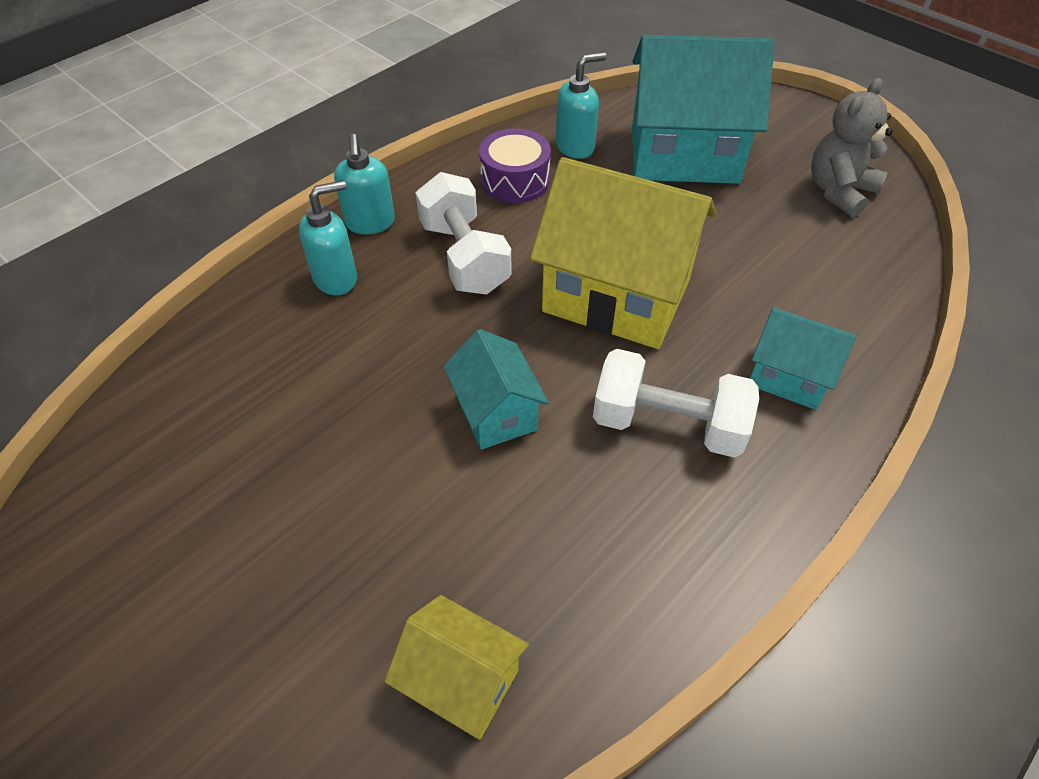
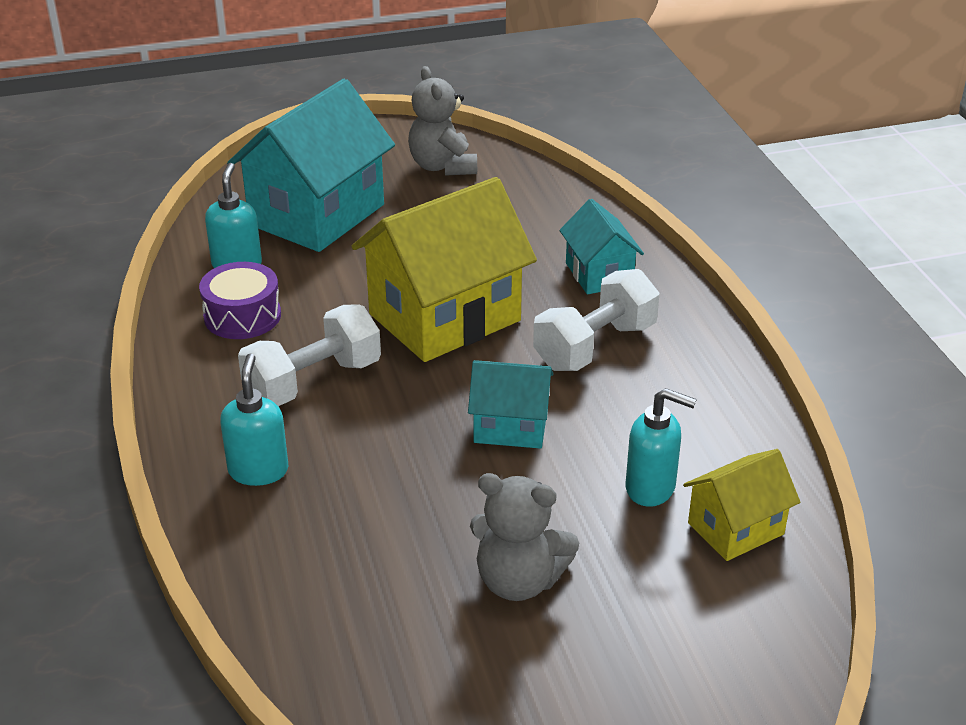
camera: 60 degrees left, 15 degrees down
(287, 514) = (519, 581): none -> grey teddy bear
(370, 223) = (202, 424): turquoise soap dispenser -> turquoise soap dispenser (651, 488)
(464, 257) = (313, 382): white dumbbell -> white dumbbell turned 45 degrees counterclockwise
(789, 376) = (599, 274): turquoise house -> turquoise house turned 75 degrees counterclockwise

